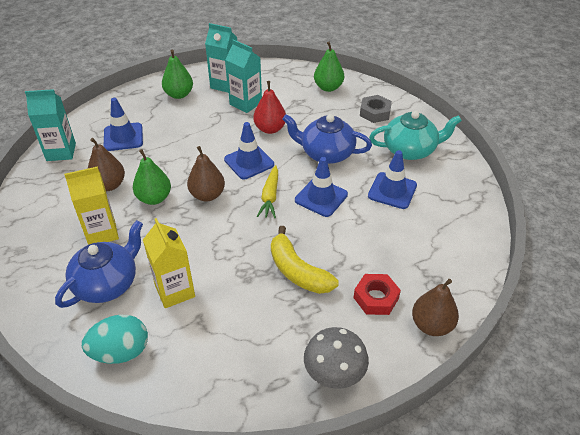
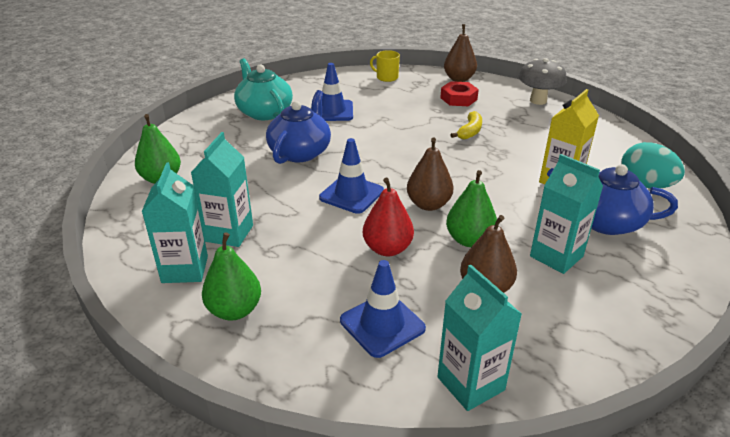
camera: 115 degrees left, 10 degrees down
(102, 233) = (556, 256): yellow carton -> turquoise carton
(270, 129) = (277, 198): red pear -> red pear (387, 249)
(270, 197) = (395, 166): yellow carrot -> none
(297, 271) = (470, 131): yellow banana -> yellow banana, size x0.63
(321, 197) = (371, 140): blue traffic cone -> none
(326, 153) = (300, 152): blue teapot -> blue teapot turned 150 degrees counterclockwise
(375, 113) = (206, 139): grey nut -> none
(461, 258) = (386, 77): none -> yellow mug

